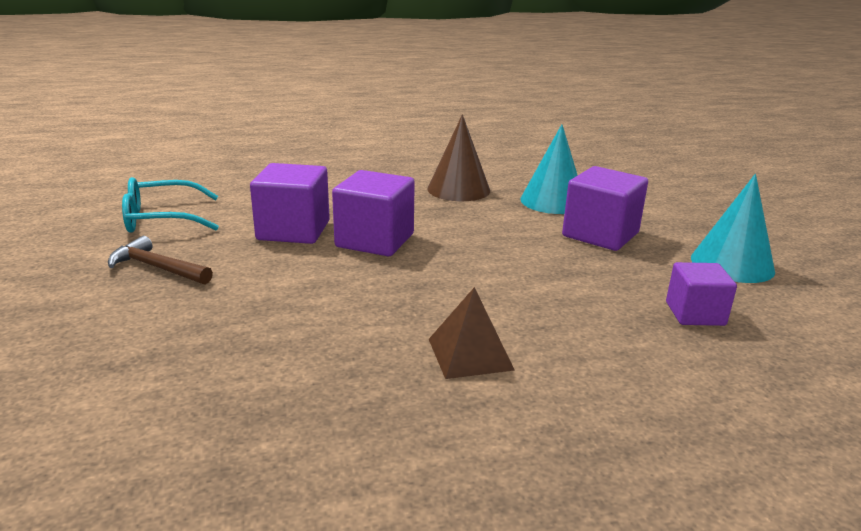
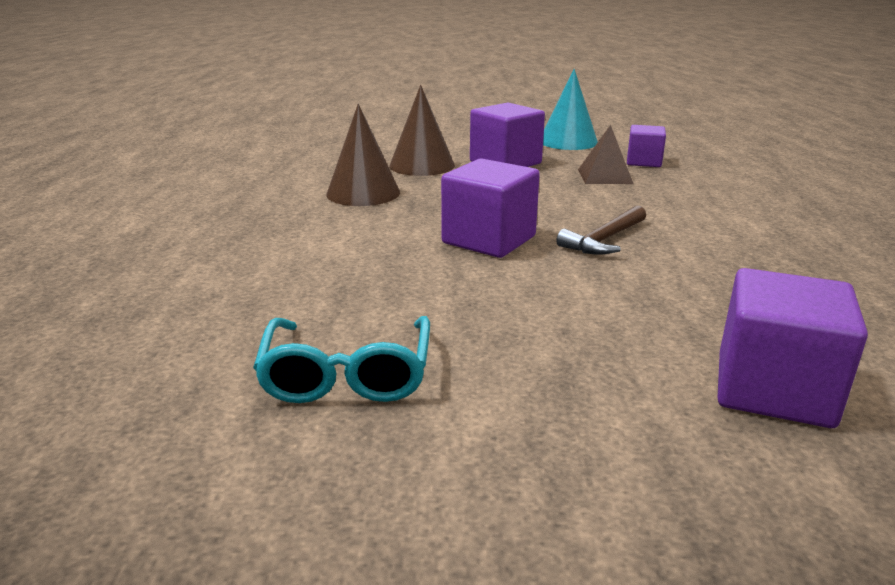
camera: 75 degrees left, 0 degrees up
(157, 268) = (538, 368): brown hammer -> brown hammer (604, 240)
(293, 230) = (442, 278): purple cube -> purple cube (773, 389)
(470, 354) = (716, 225): brown pyramid -> brown pyramid (604, 176)
(553, 201) = (422, 165): turquoise cone -> brown cone

